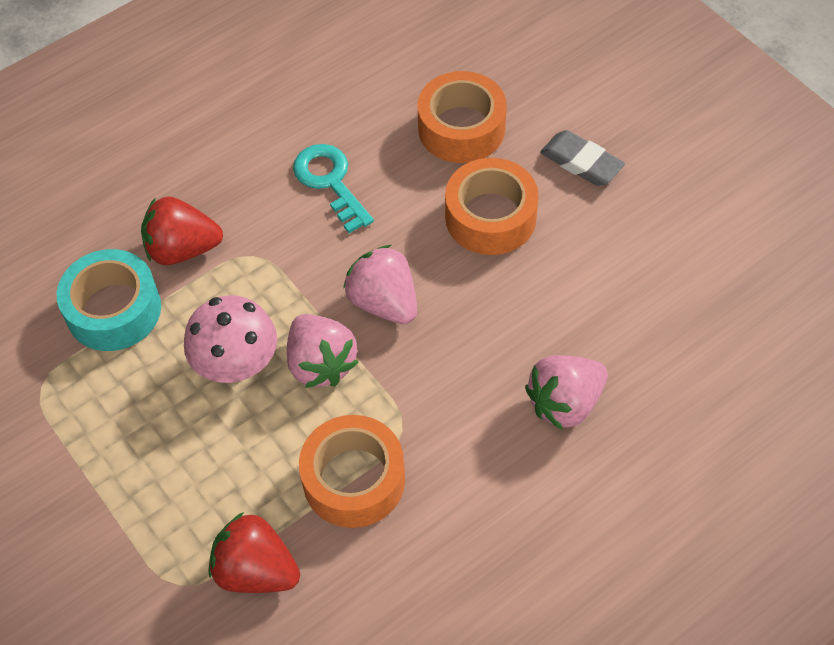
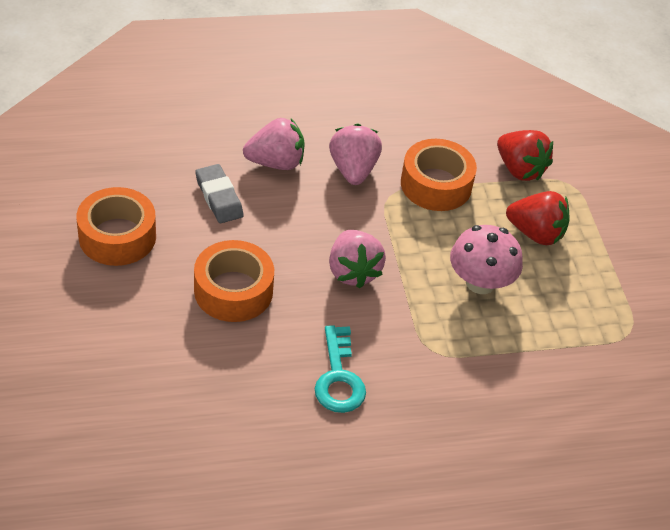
camera: 160 degrees left, 10 degrees down
(114, 310) = (558, 360): turquoise tape -> none
(182, 249) = (486, 381): red strawberry -> red strawberry (536, 233)
(321, 364) = (421, 255): pink strawberry -> pink strawberry (353, 170)
(461, 128) = (201, 369): orange tape -> orange tape (117, 236)
(581, 162) = (132, 296): grey eraser -> grey eraser (219, 197)

